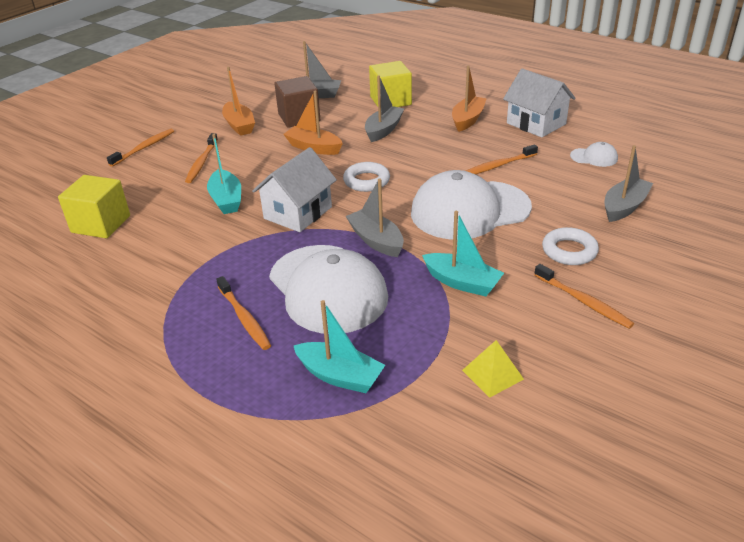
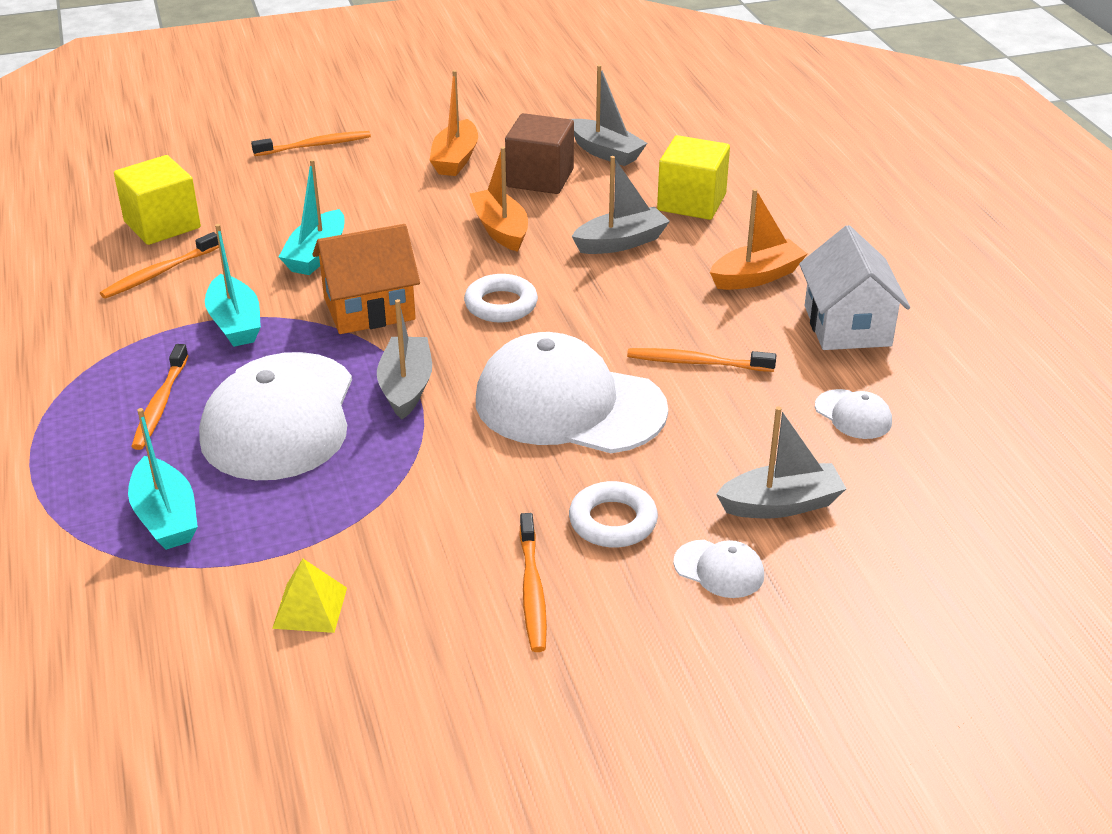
camera: 35 degrees right, 0 degrees up
(201, 163) = (350, 193): orange toothbrush -> orange toothbrush (159, 273)
(298, 213) = (369, 308): white house -> orange house
(462, 282) = (428, 488): turquoise boat -> turquoise boat (235, 323)
(643, 247) = (719, 569): none -> white cap

